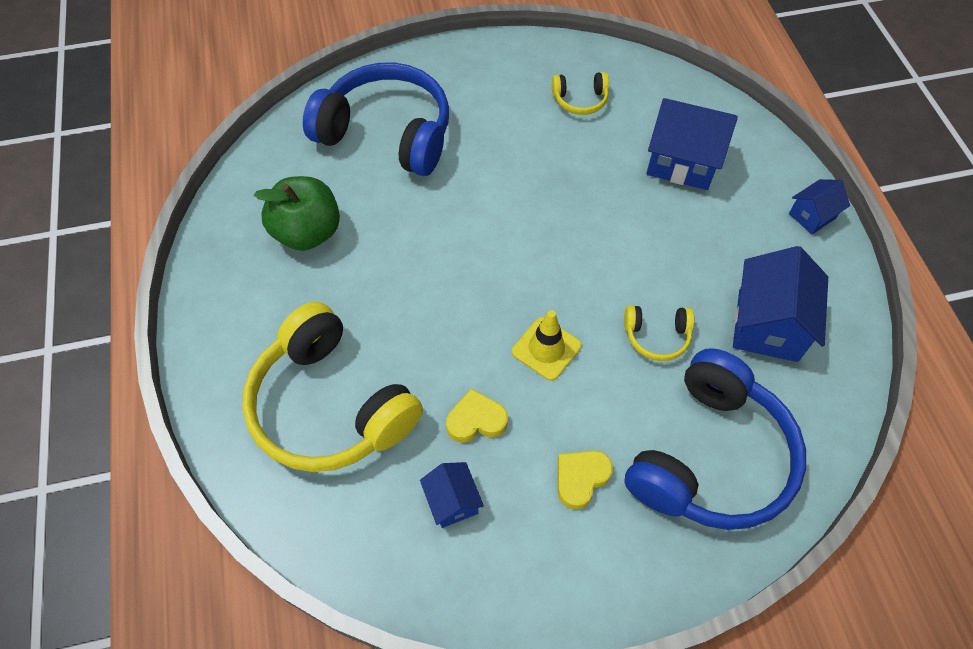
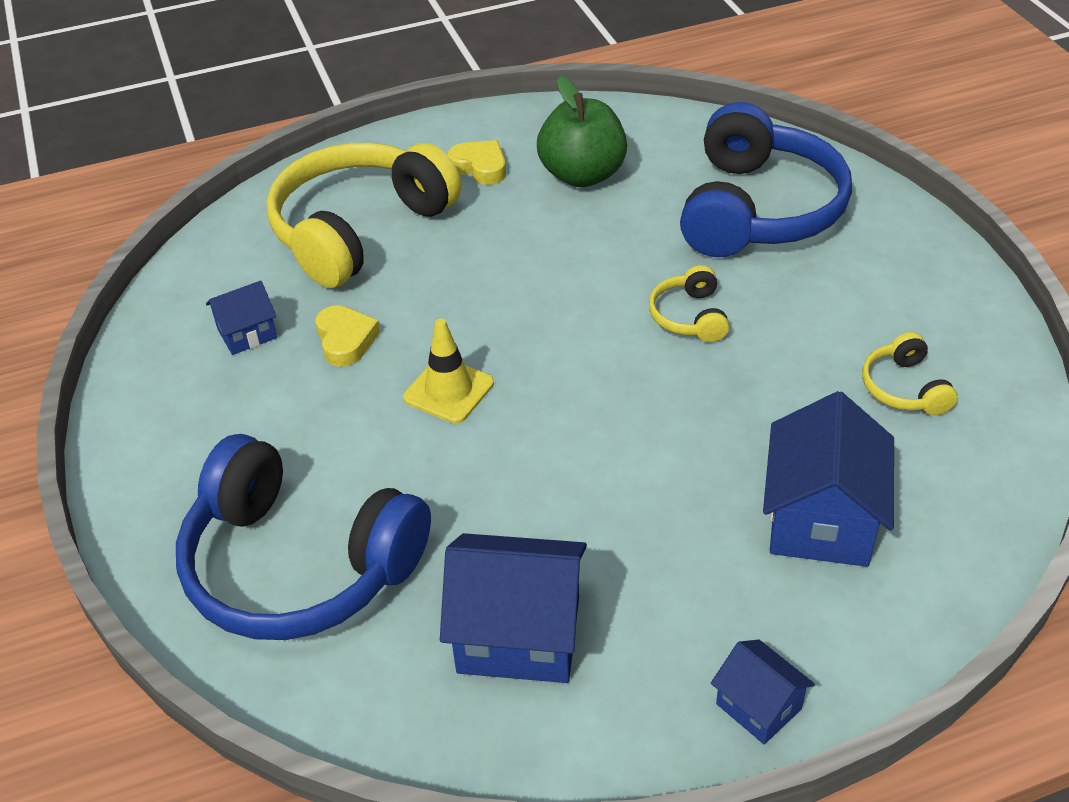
camera: 85 degrees right, 15 degrees down
(580, 478) = (271, 437): yellow heart -> yellow heart (480, 167)
(657, 336) = (481, 501): yellow headphones -> yellow headphones (690, 316)

